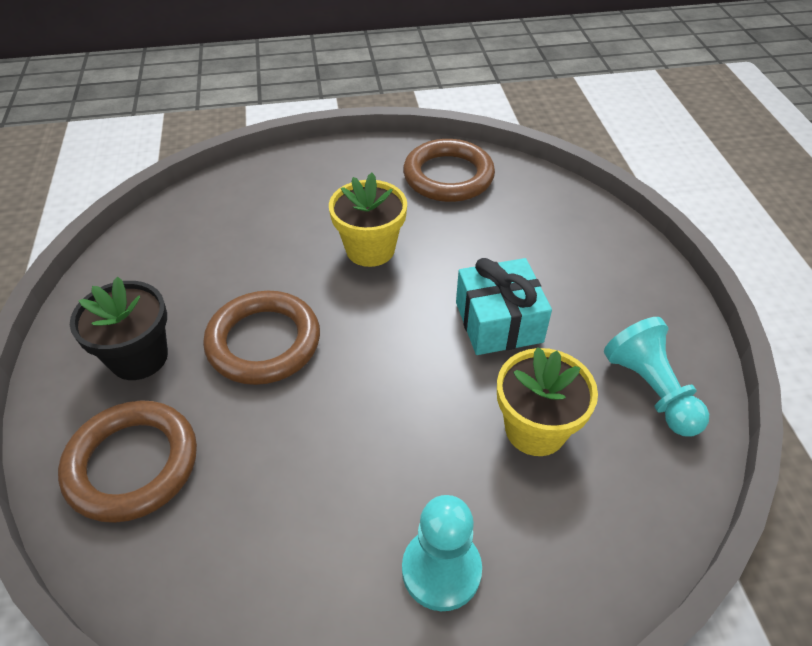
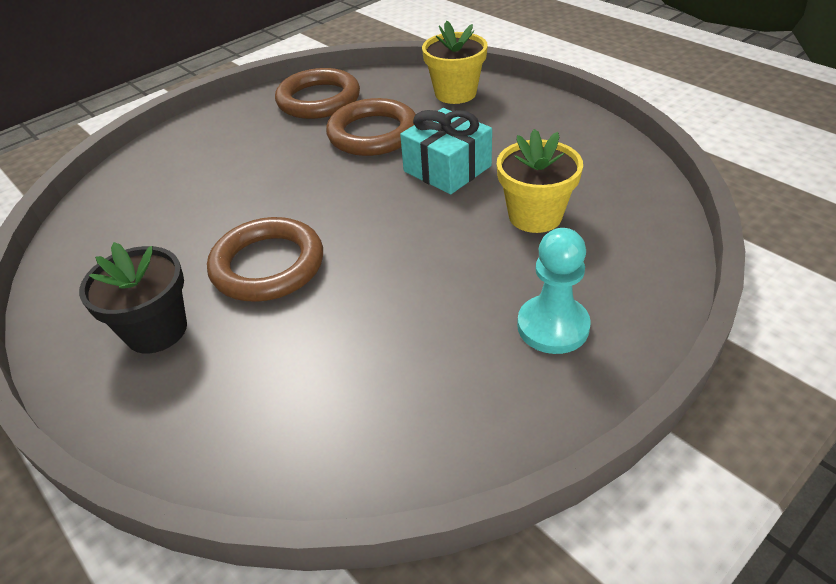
camera: 30 degrees left, 5 degrees down
(132, 464) = (229, 403): brown ring -> brown ring (373, 133)
(370, 249) = (300, 168): yellow flower pot -> yellow flower pot (455, 93)
(651, 390) = (587, 159): turquoise pawn -> none

